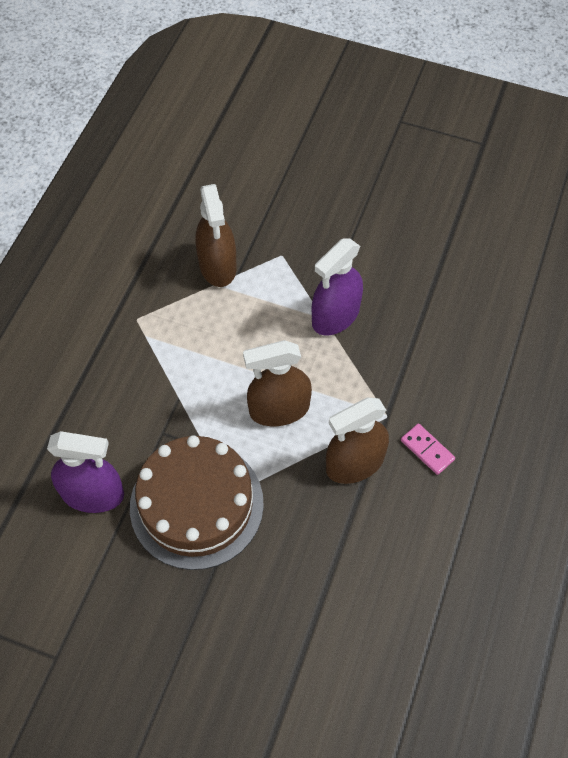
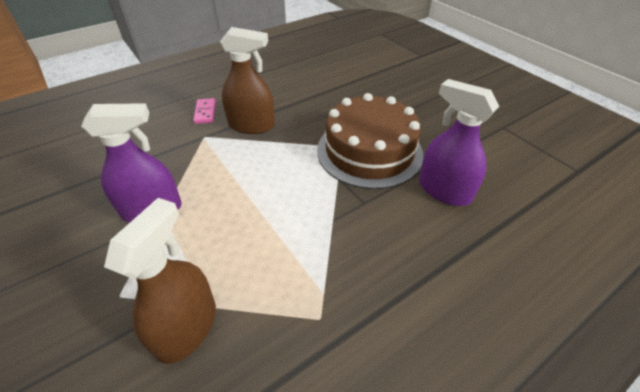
camera: 145 degrees left, 15 degrees down
(279, 409) = (265, 173): brown spray bottle -> none

